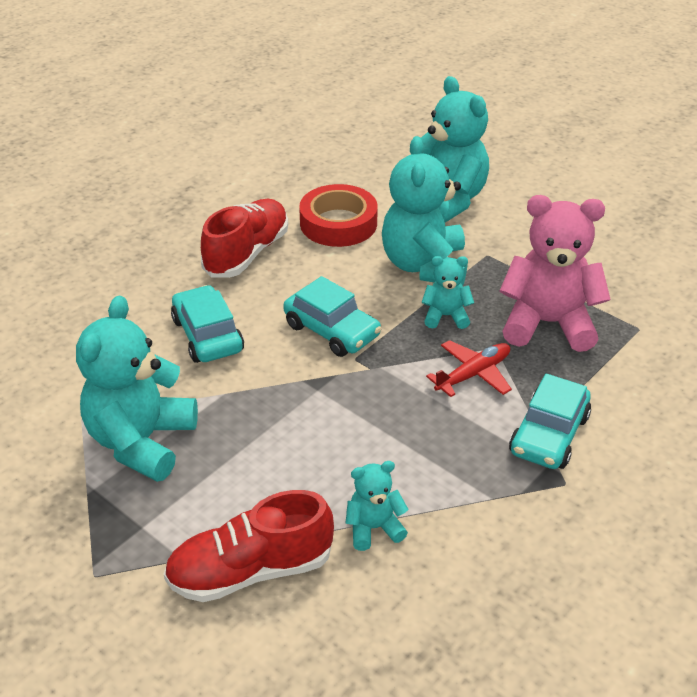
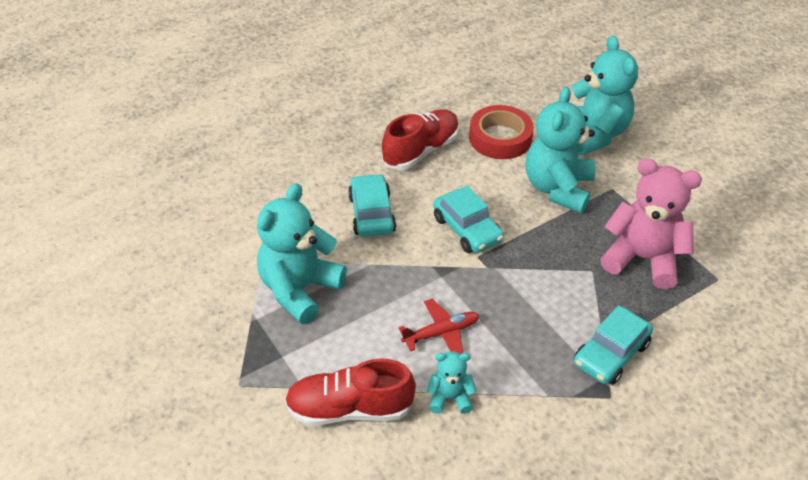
camera: 15 degrees right, 5 degrees up
(446, 316) = (561, 235): turquoise teddy bear -> none
(473, 374) = (566, 290): red plane -> red plane (441, 333)

